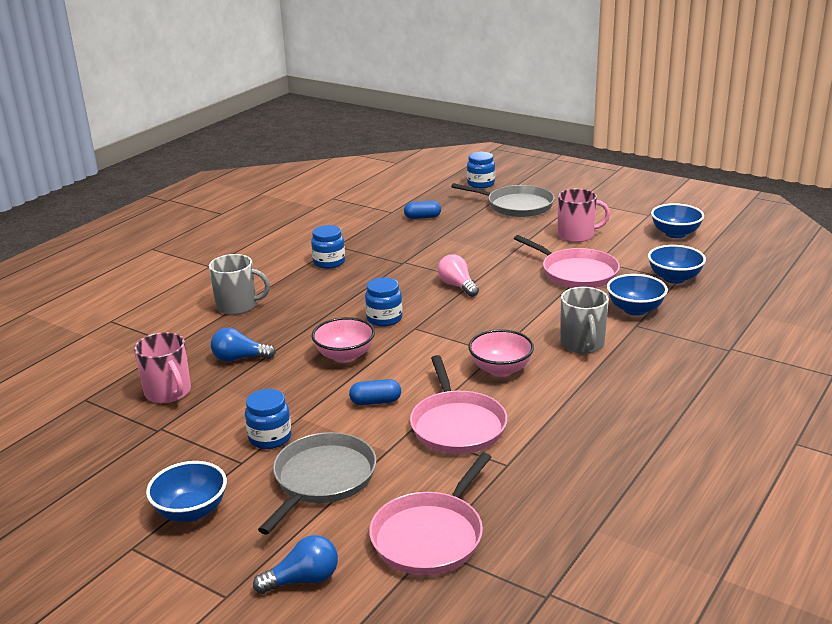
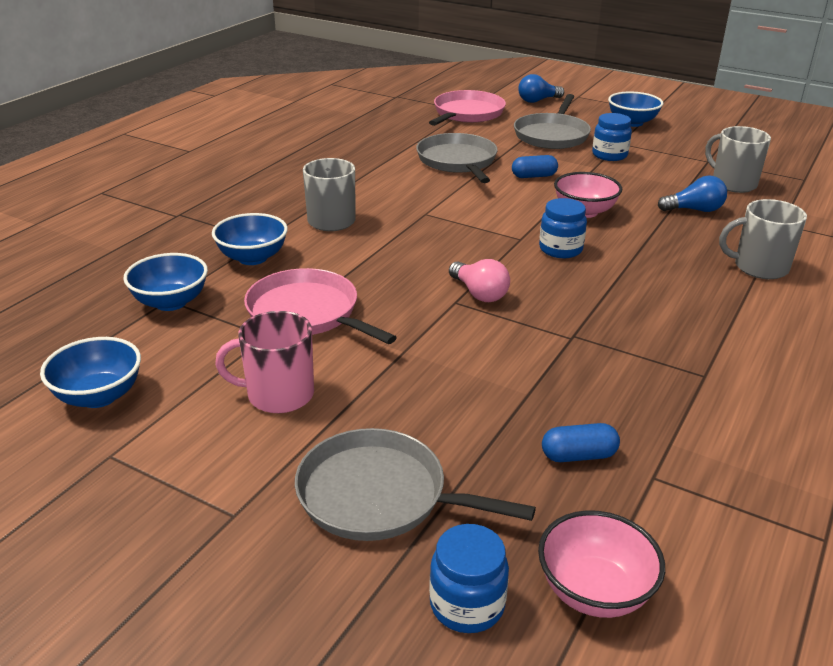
camera: 175 degrees right, 5 degrees up
(168, 392) = (732, 183): pink mug -> grey mug
(329, 262) = (690, 338): blue jar -> none
(457, 425) = (458, 161): pink pan -> grey pan
(500, 369) = (420, 199): pink bowl -> pink bowl (594, 591)

